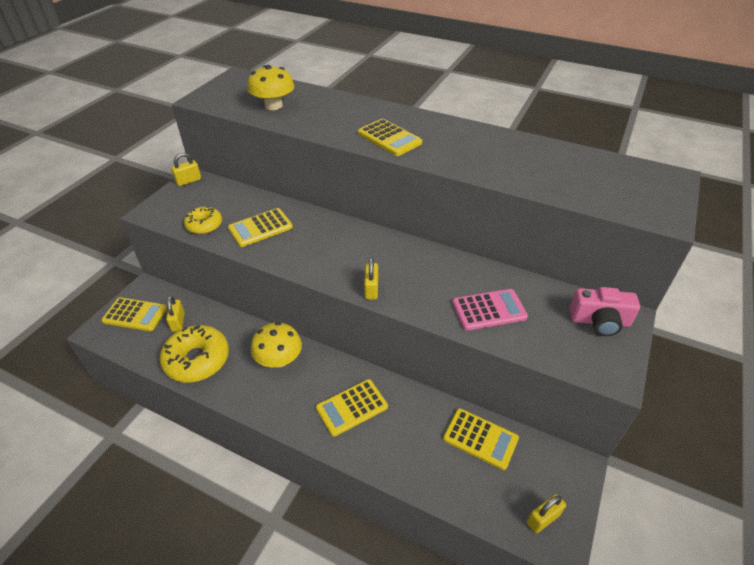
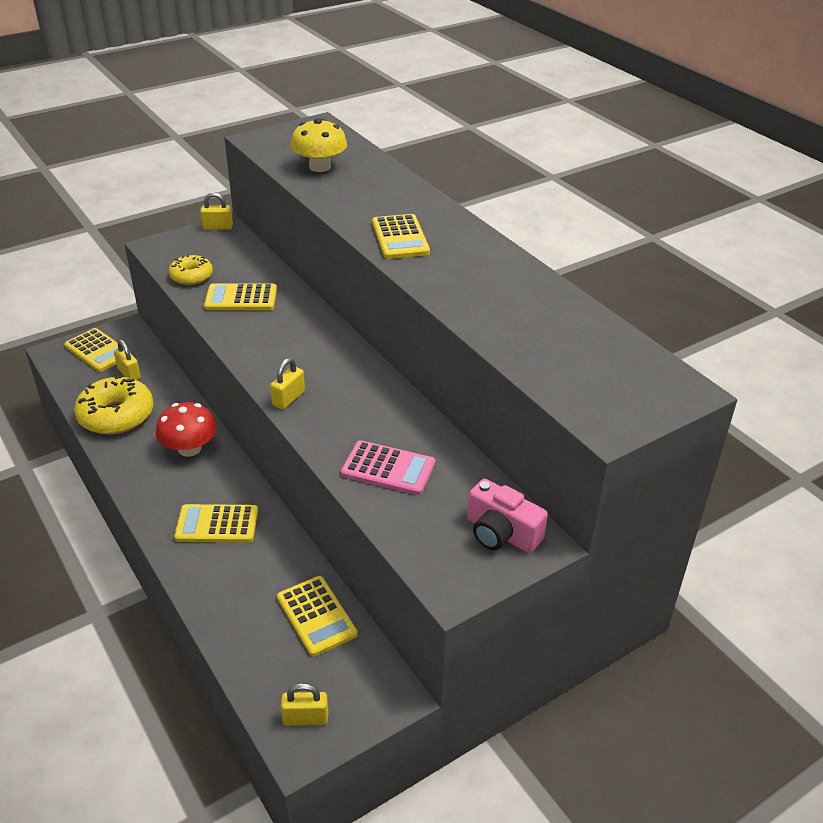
camera: 30 degrees right, 5 degrees down
(178, 322) = (129, 373): yellow padlock -> yellow padlock turned 60 degrees counterclockwise
(279, 359) = (189, 448): yellow mushroom -> red mushroom

